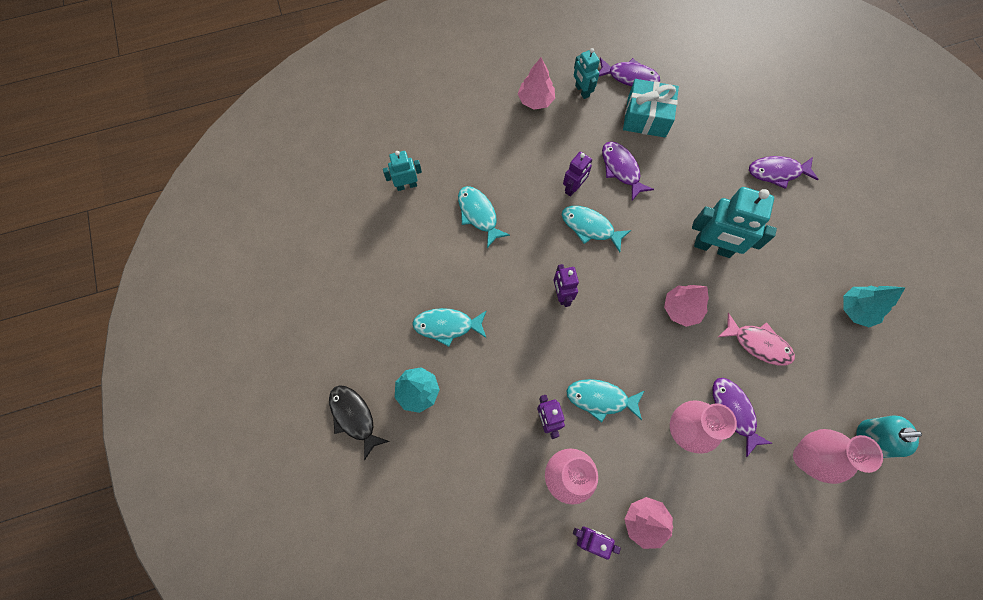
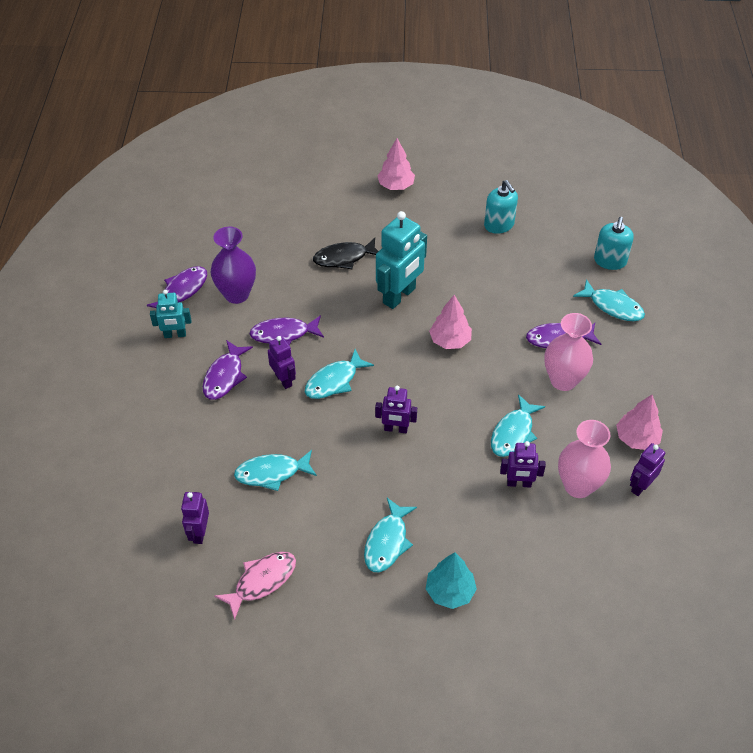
camera: 70 degrees left, 20 degrees down
(354, 417) = (456, 664): black fish -> black fish (344, 258)
(406, 185) = (199, 533): turquoise robot -> purple robot
(535, 100) = (162, 378): pink tree -> pink tree (396, 186)
(646, 117) = (236, 294): turquoise gift -> purple vase
(758, 344) = (504, 299): pink fish -> pink fish (262, 581)
(777, 172) = (347, 223): purple fish -> purple fish (225, 376)
(806, 457) = (613, 306): pink vase -> turquoise fish
(856, 309) = (499, 225): turquoise tree -> turquoise soap dispenser

